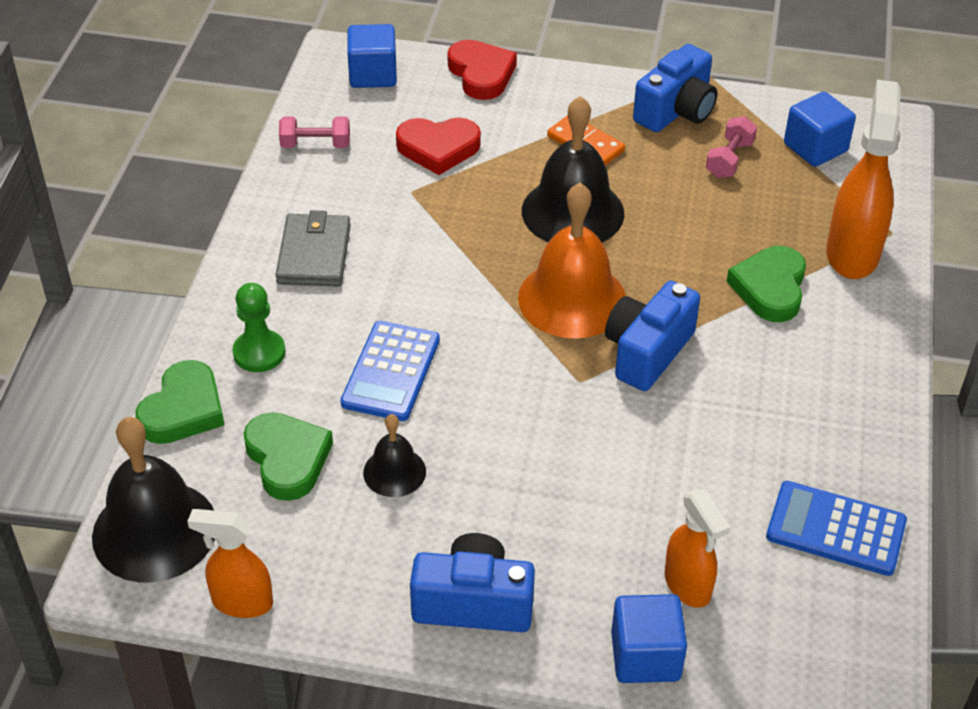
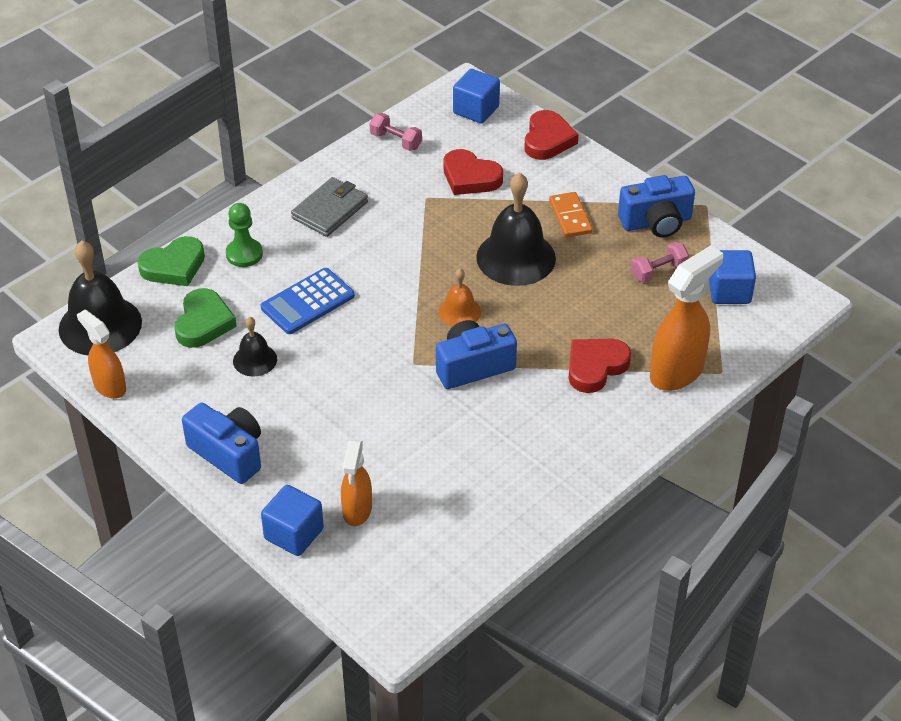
camera: 35 degrees right, 0 degrees up
(572, 299) = (459, 311): orange bell -> orange bell, size x0.52
(770, 288) = (595, 367): green heart -> red heart
(836, 529) = (479, 529): blue calculator -> none

